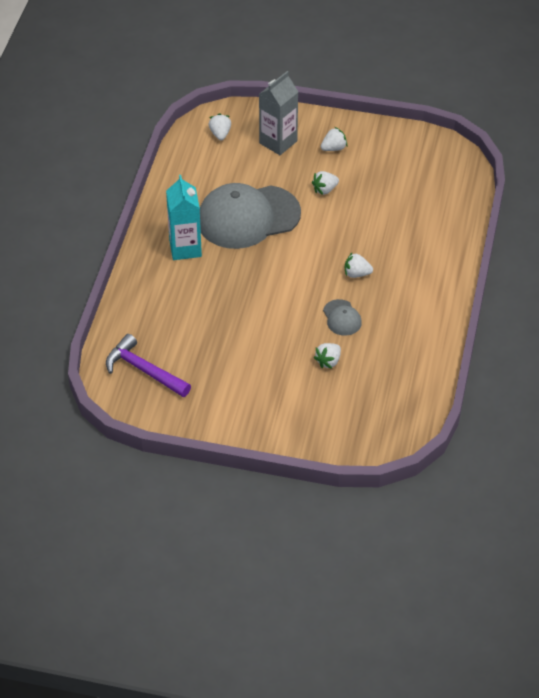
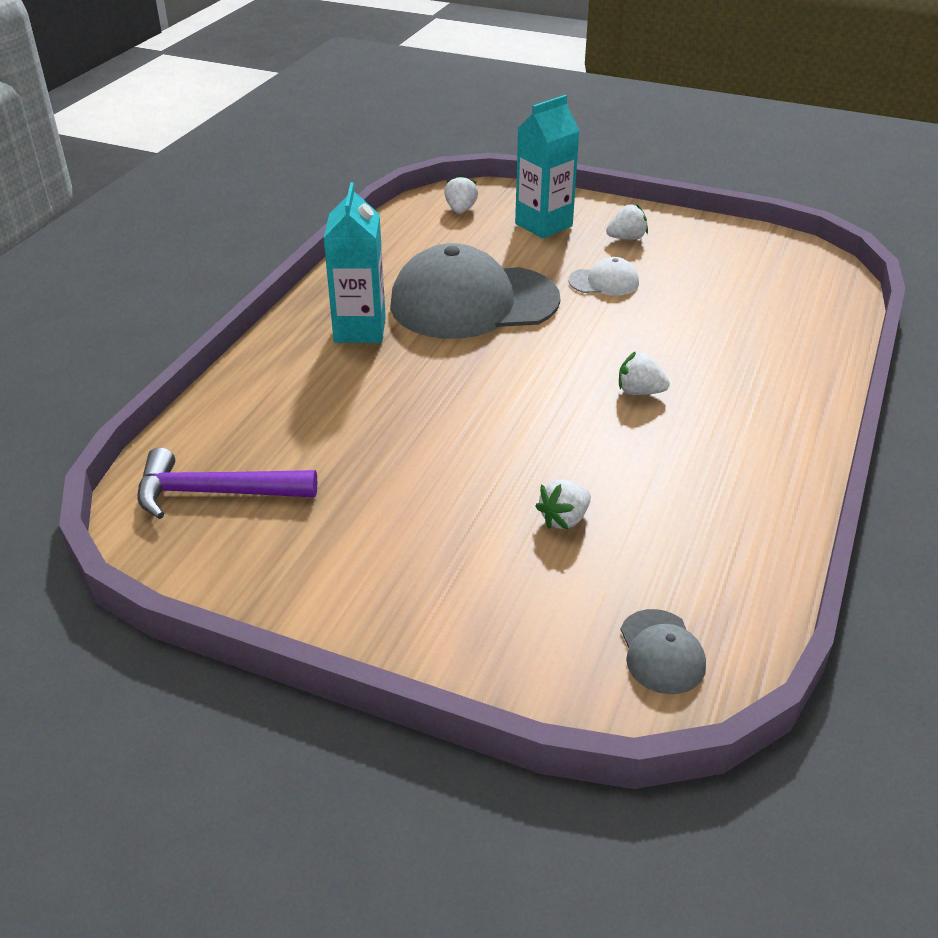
camera: 10 degrees right, 10 degrees down
(144, 370) = (215, 493): purple hammer -> purple hammer turned 45 degrees counterclockwise
(278, 142) = (543, 225): grey carton -> turquoise carton
(325, 190) = (604, 282): white strawberry -> white cap
(342, 318) = (602, 452): grey cap -> grey cap (661, 652)

